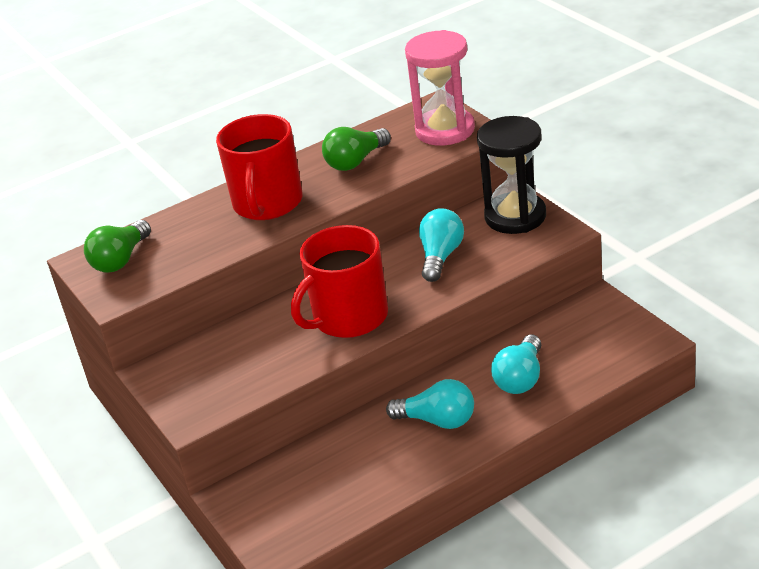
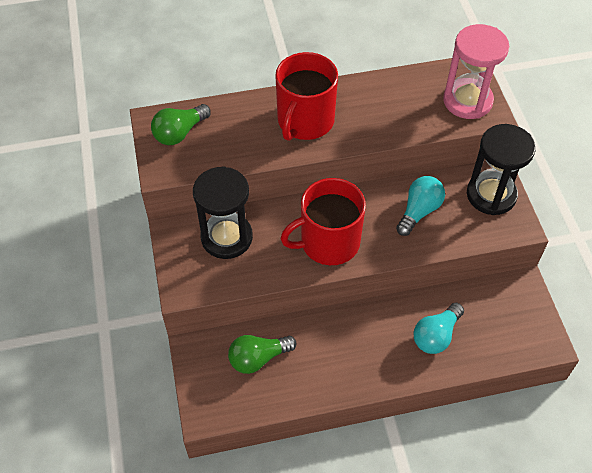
camera: 15 degrees right, 20 degrees up
(222, 354) = (226, 237): none -> black hourglass
(355, 161) = (386, 105): green light bulb -> green light bulb (258, 358)
(438, 420) = (361, 348): turquoise light bulb -> none

